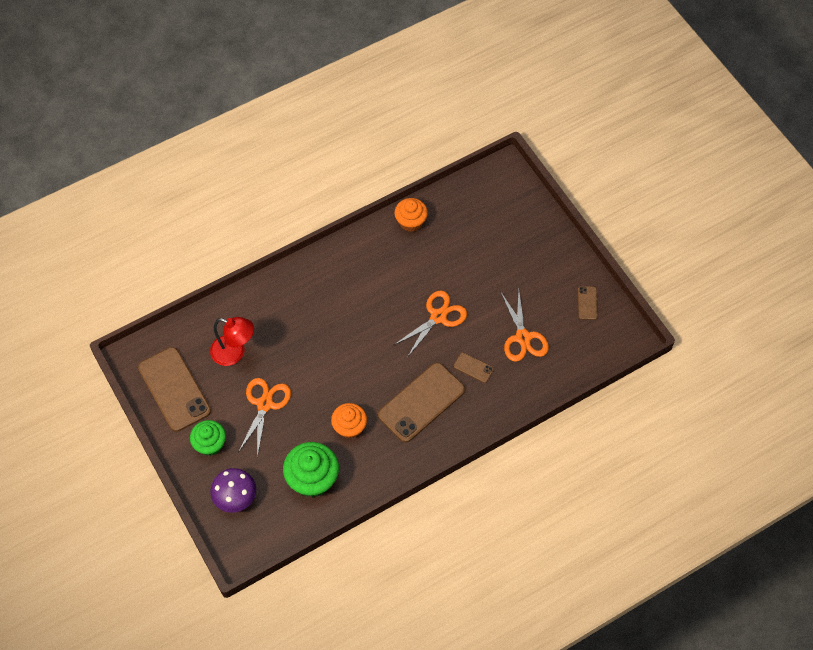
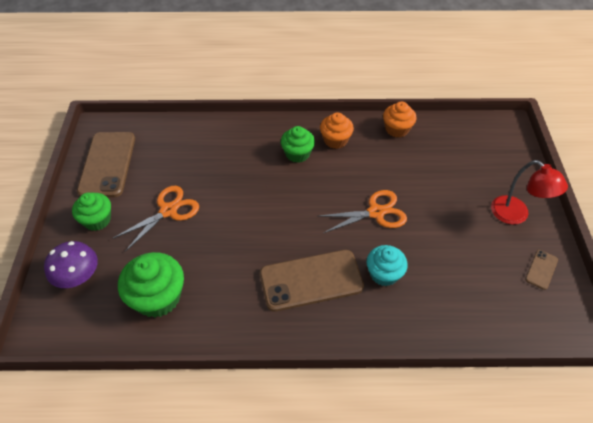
camera: 30 degrees right, 10 degrees down
(234, 353) = (177, 160): red lamp -> red lamp (516, 215)
(338, 292) = (297, 153): none -> green cupcake
(349, 427) = (227, 268): orange cupcake -> orange cupcake (335, 140)
(473, 368) = (384, 274): brown phone -> turquoise cupcake
(523, 337) = (452, 270): orange scissors -> none

